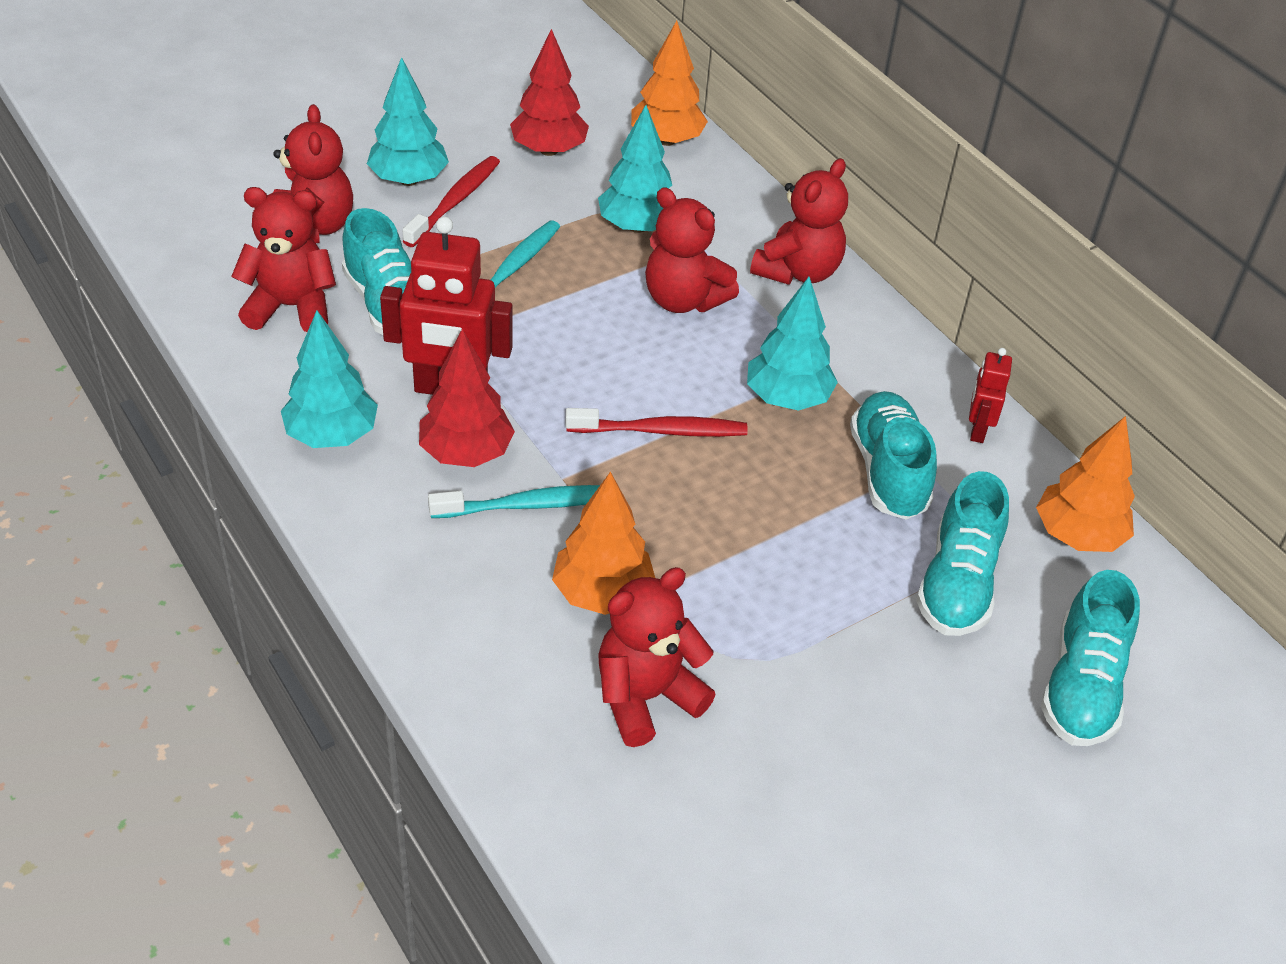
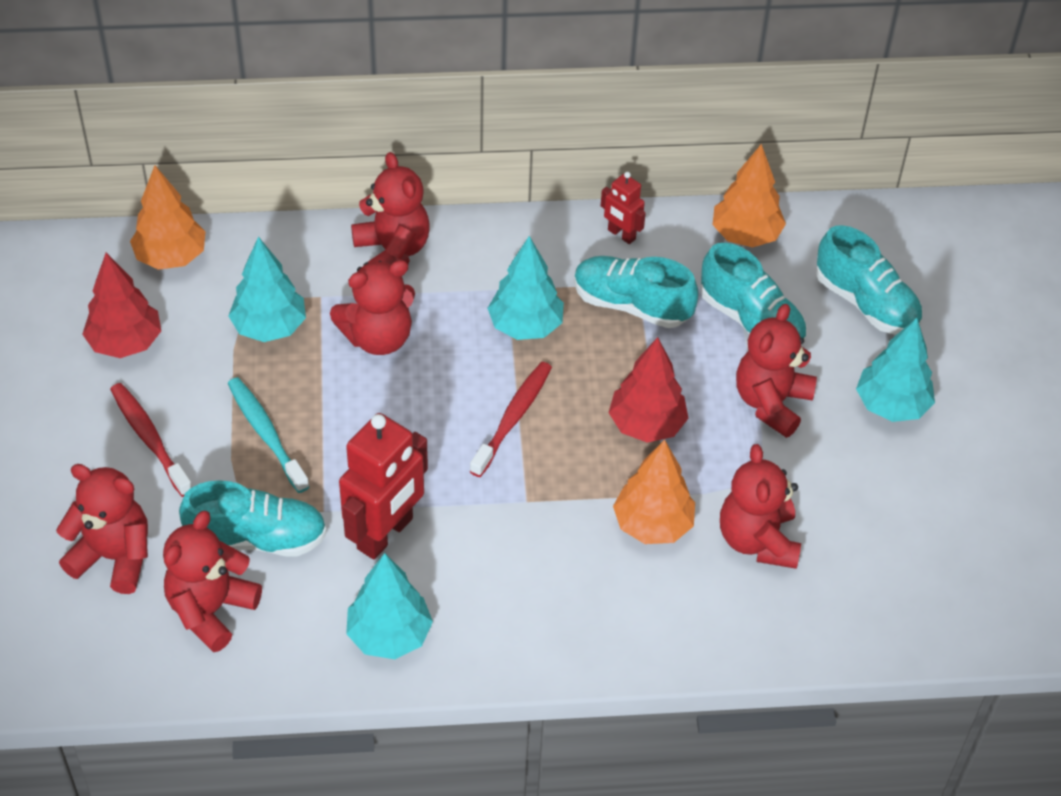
camera: 60 degrees left, 5 degrees up
(408, 180) = (94, 460): turquoise tree -> turquoise tree (891, 406)
(466, 453) = (463, 552): red tree -> red tree (646, 425)
(530, 505) = (542, 533): turquoise toothbrush -> none
(853, 643) = (771, 403): none -> red teddy bear

